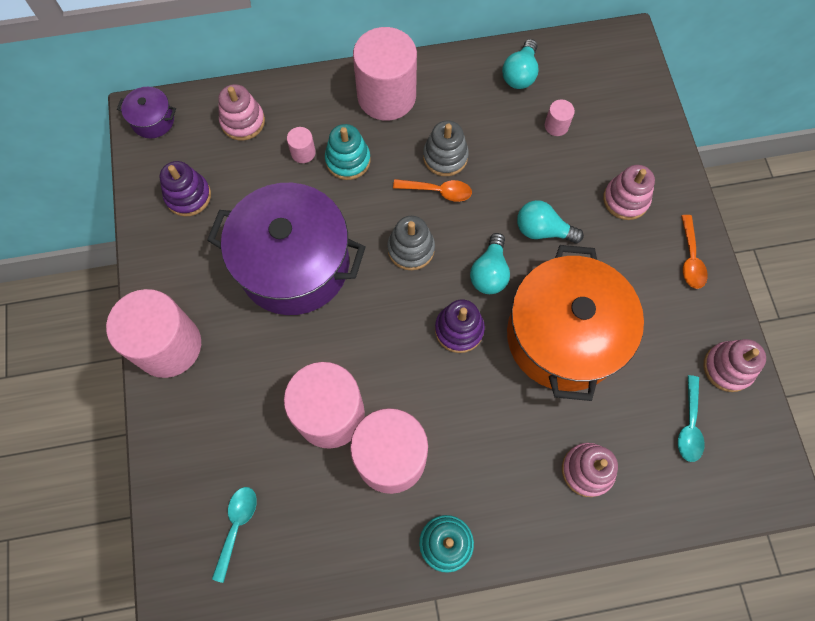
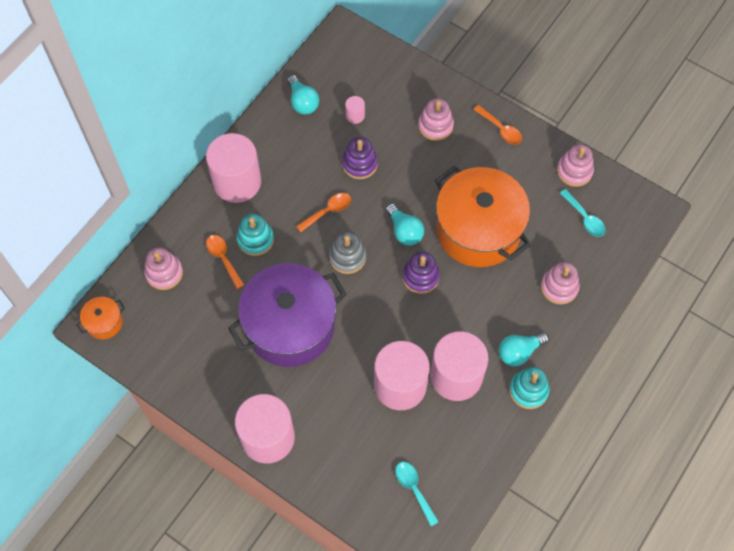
camera: 45 degrees left, 5 degrees down
(153, 120) = (104, 322): purple pot -> orange pot
(188, 196) = (181, 346): purple stacking toy -> purple stacking toy (359, 164)
(303, 152) = (223, 259): pink cylinder -> orange spoon
(445, 157) = (311, 188): grey stacking toy -> none
(542, 230) = (409, 182): turquoise light bulb -> turquoise light bulb (519, 352)

